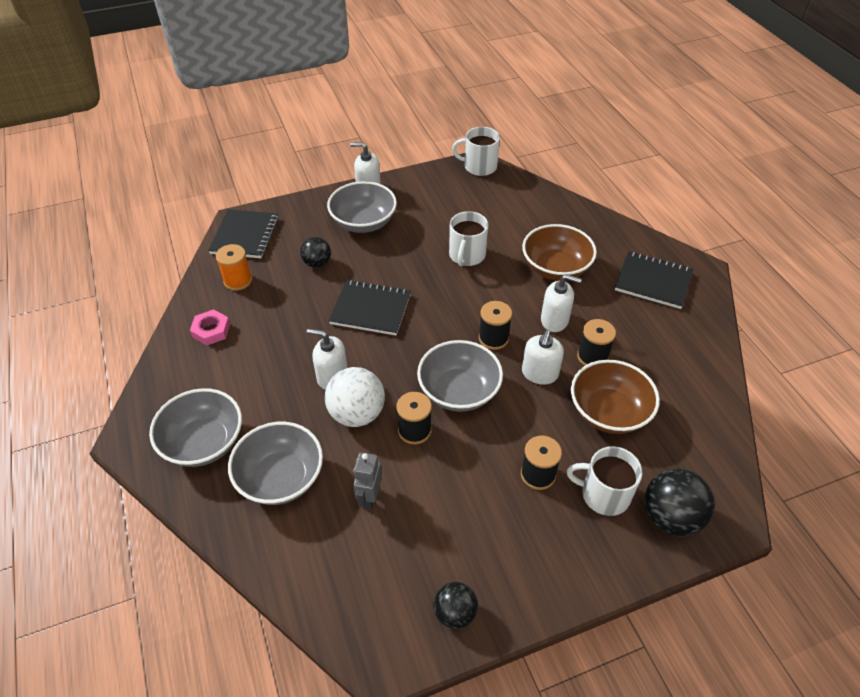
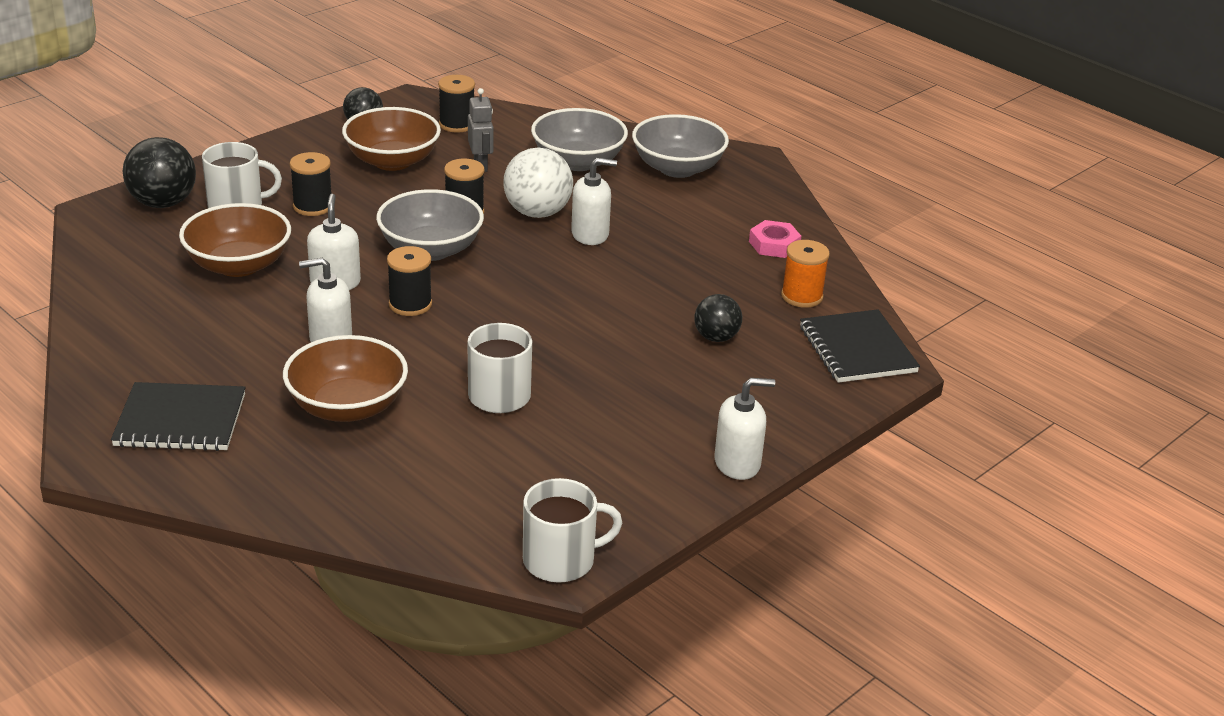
camera: 155 degrees right, 15 degrees down
(363, 222) = (697, 406): grey bowl -> none
(370, 309) = (595, 302): black notebook -> none
(447, 529) = (392, 161): none -> brown bowl
(592, 357) = (267, 311): black spool -> black spool (457, 124)

